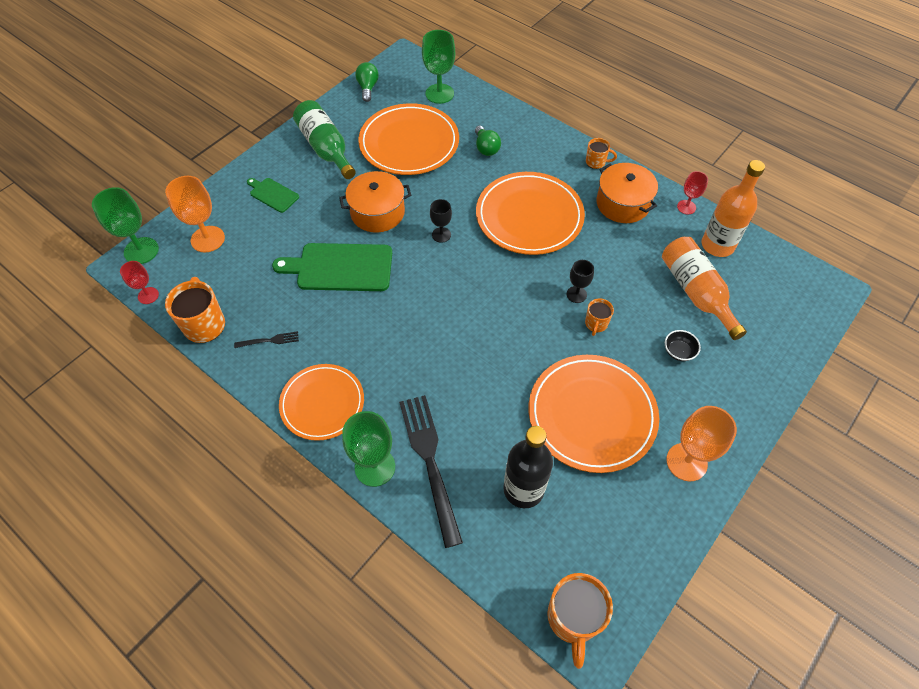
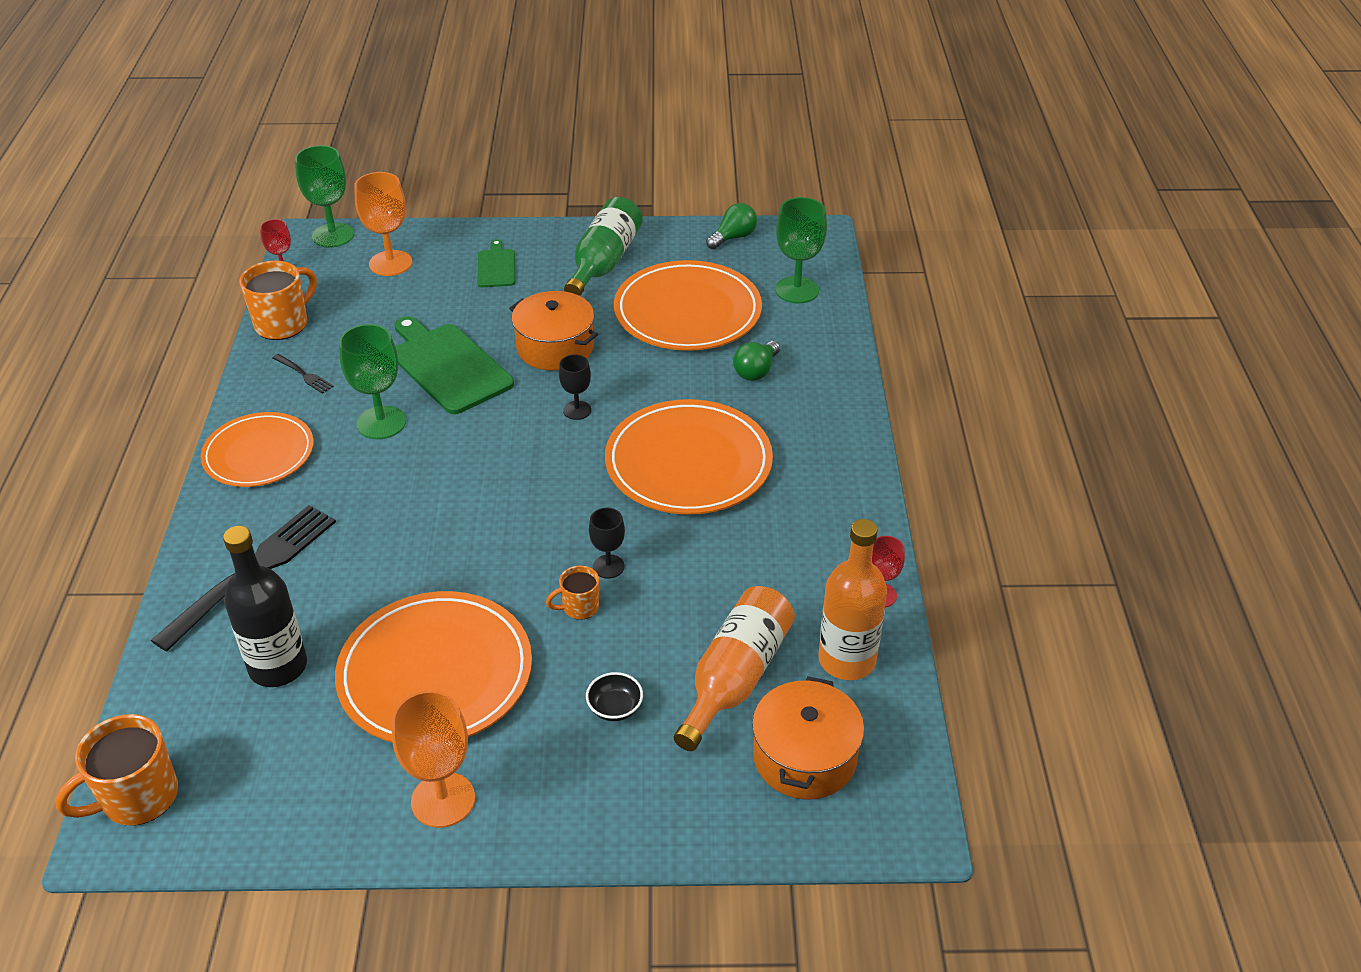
camera: 50 degrees right, 15 degrees down
(375, 467) = (211, 535): green goblet -> green goblet (381, 423)
(596, 162) = (853, 472): orange mug -> none
(622, 203) = (810, 532): orange pot -> orange pot (804, 757)

